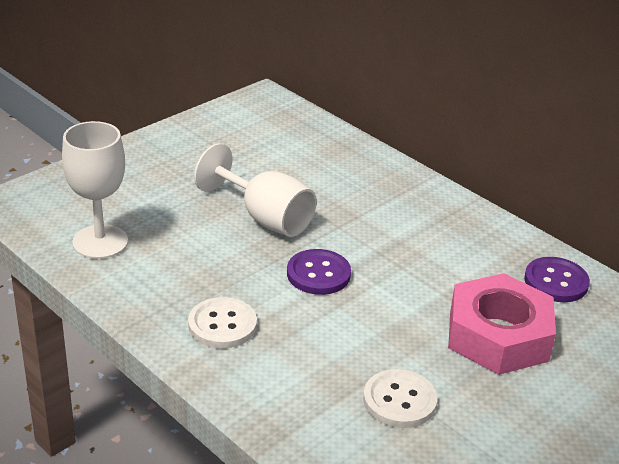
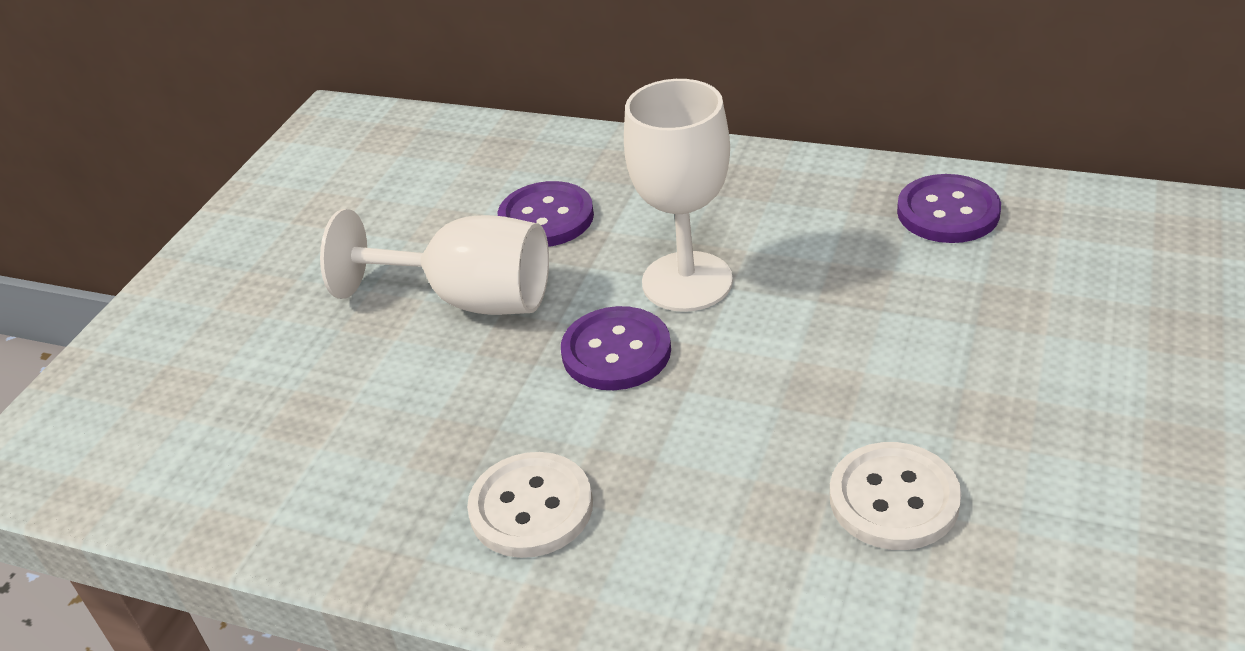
camera: 20 degrees left, 5 degrees up
(100, 242) = (226, 459): white goblet -> white goblet (687, 282)
(335, 194) = (546, 218): none -> purple button
(498, 335) = (941, 326): pink nut -> none

